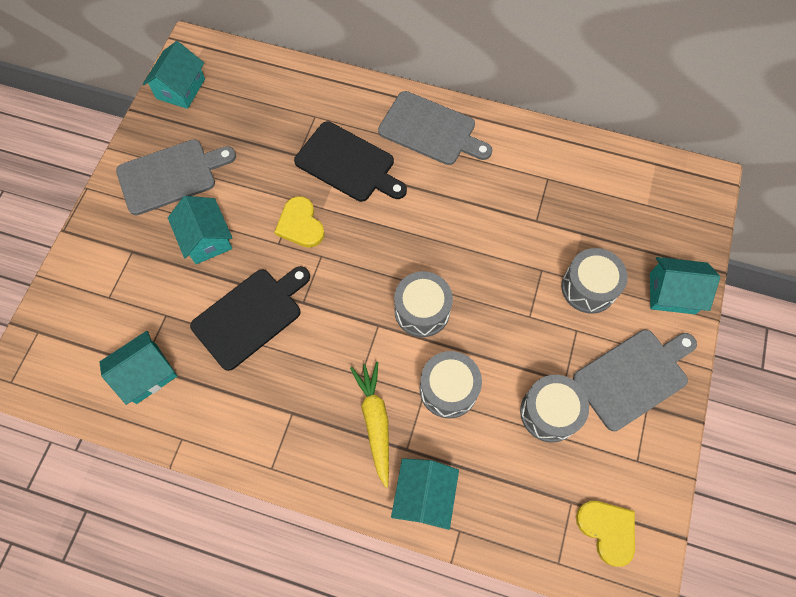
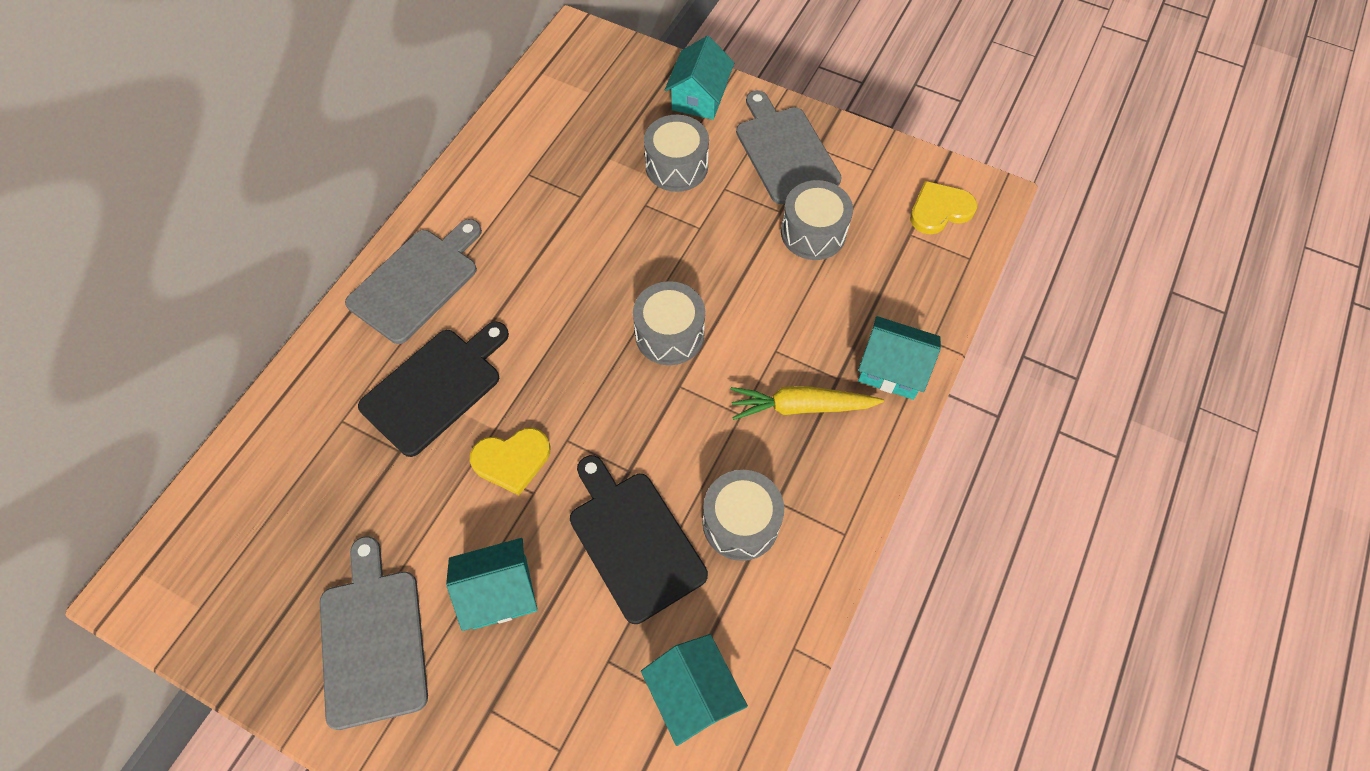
camera: 80 degrees left, 5 degrees down
(180, 89) = (211, 615): turquoise house -> none
(448, 389) = (772, 323): grey drum -> grey drum (741, 522)

